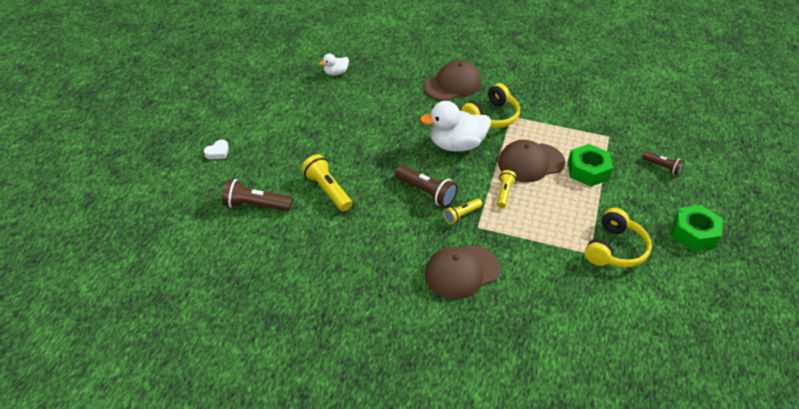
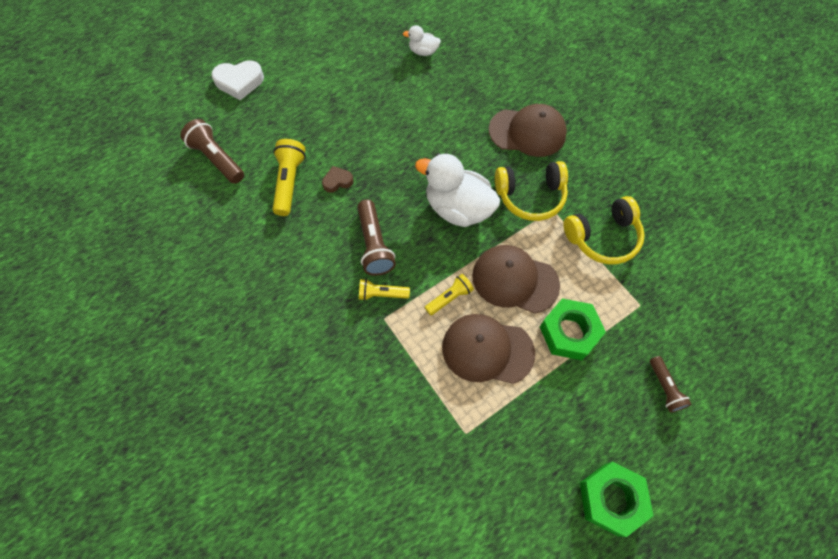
camera: 40 degrees right, 20 degrees up
(217, 152) = (239, 82): white heart -> white heart, size x1.72
(361, 172) = (337, 181): none -> brown heart
(461, 272) = (319, 358): brown cap -> brown cap (487, 350)
(615, 249) = (498, 449): yellow headphones -> yellow headphones (603, 237)

